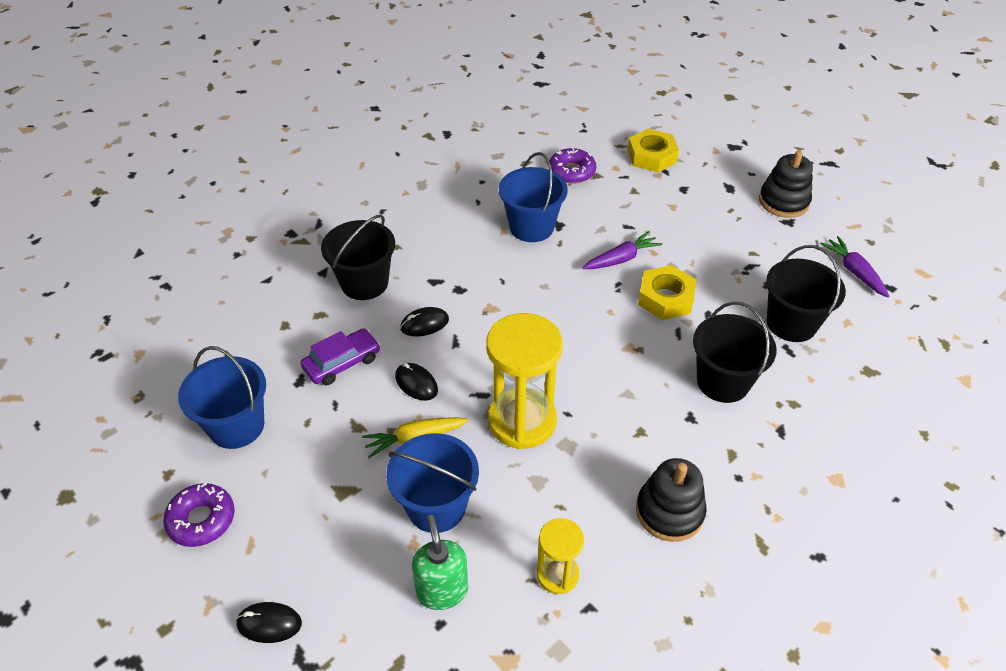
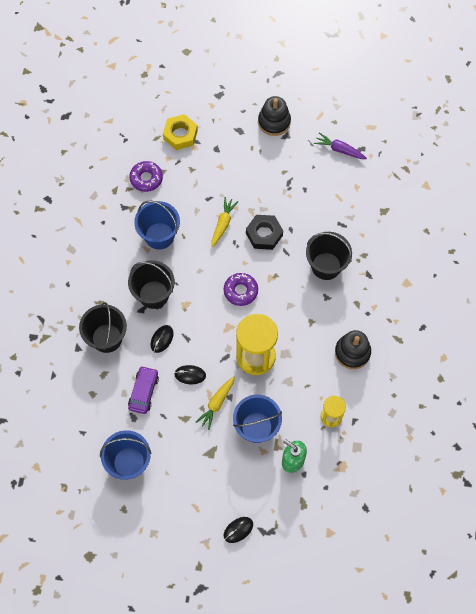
camera: 40 degrees left, 20 degrees up
(201, 519) = (163, 515): purple donut -> purple donut (240, 291)
(621, 259) = (223, 224): purple carrot -> yellow carrot
(665, 298) = (264, 234): yellow nut -> black nut
(791, 323) = (332, 207): black bucket -> black bucket (153, 294)

